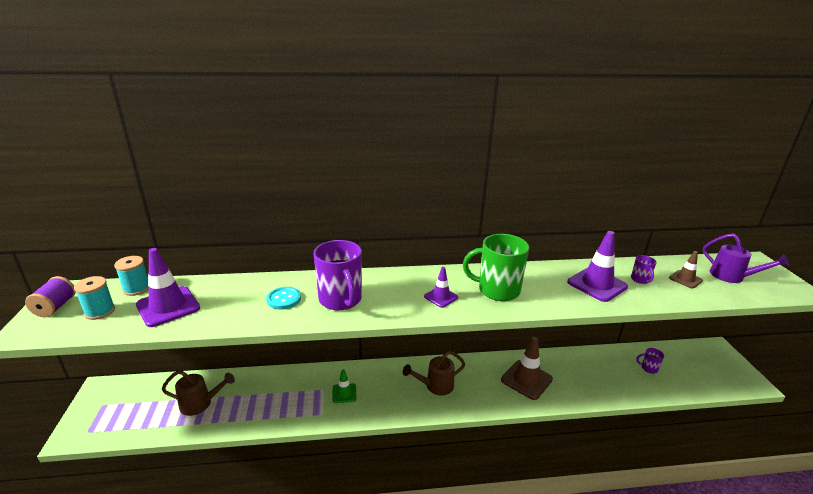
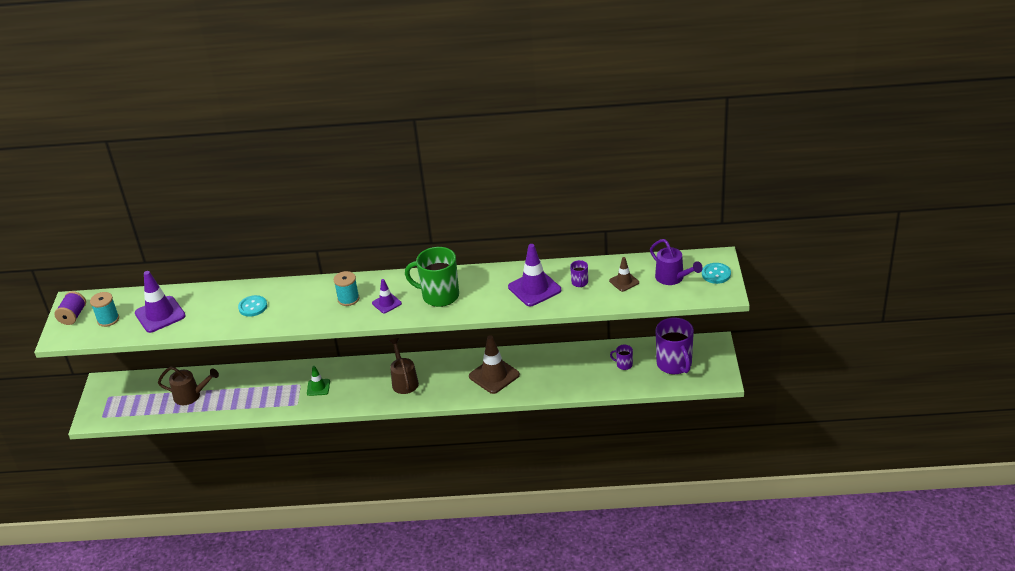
camera: 10 degrees right, 10 degrees up
(137, 289) = (132, 298): turquoise spool -> turquoise spool (348, 299)
(340, 300) = (300, 307): purple mug -> purple mug (674, 364)
(435, 386) = (404, 381): brown watering can -> brown watering can turned 90 degrees clockwise
(771, 274) = (716, 274): none -> turquoise button

